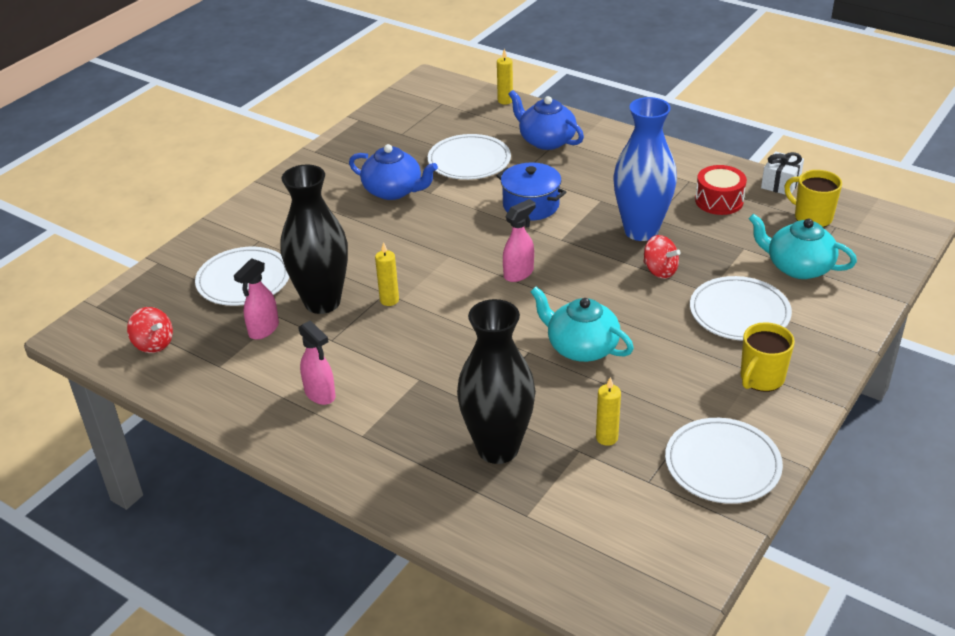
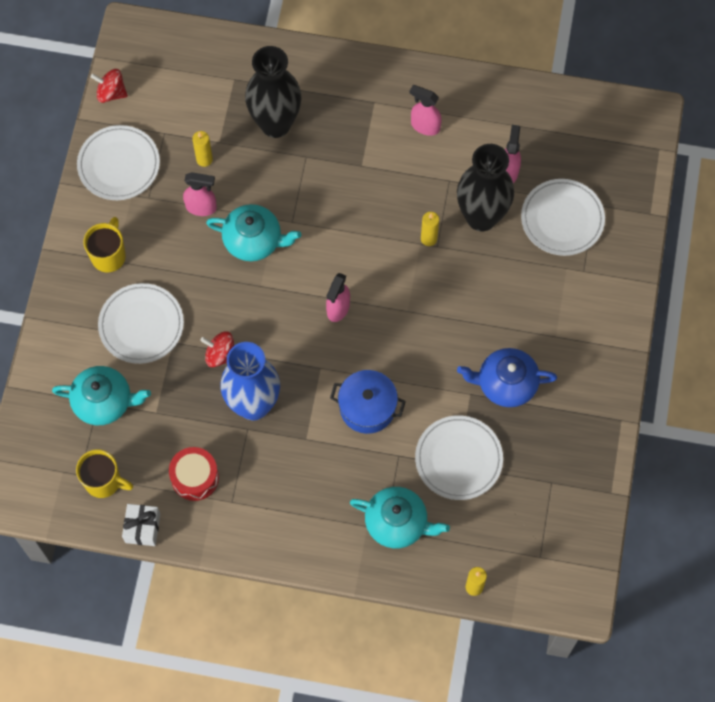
camera: 155 degrees right, 30 degrees up
(153, 344) = (582, 128): red spinning top -> red spinning top (111, 93)
(546, 140) = (397, 523): blue teapot -> turquoise teapot
(630, 392) = (201, 207): none -> pink spray bottle

